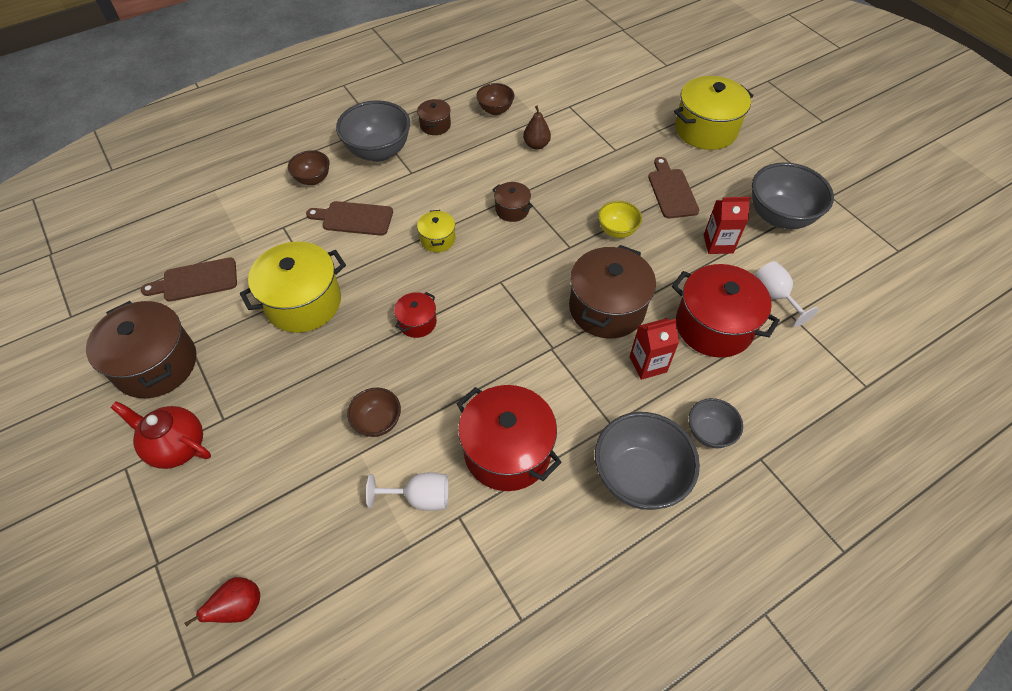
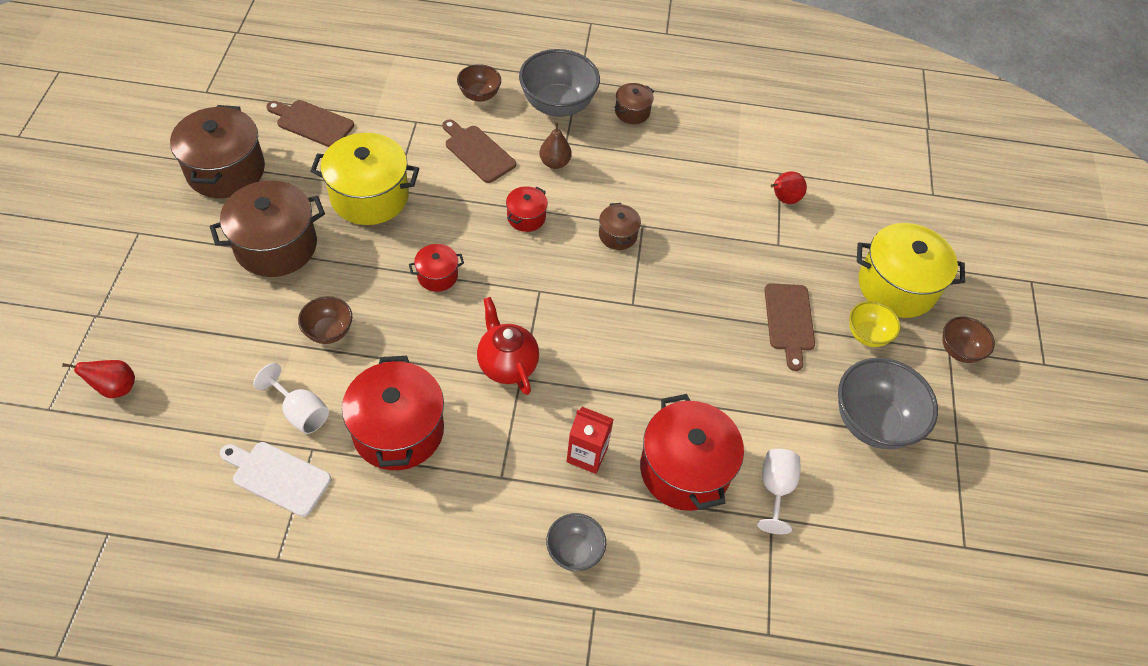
camera: 35 degrees right, 0 degrees up
(177, 446) = (183, 243): red teapot -> red teapot (507, 365)
(437, 239) = (526, 217): yellow pot -> red pot
(454, 559) = (278, 476): none -> white cutting board
(495, 110) = (703, 132): brown bowl -> brown bowl (959, 350)
(536, 145) = (705, 190): brown pear -> brown pear (555, 163)
(588, 120) = (783, 199): none -> red pear
(606, 308) = (605, 381): brown pot -> brown pot (276, 246)
(617, 231) = (692, 320): yellow bowl -> yellow bowl (867, 335)
(638, 477) = (476, 535): grey bowl -> none
(671, 191) = (789, 321): brown cutting board -> brown cutting board turned 150 degrees clockwise
(718, 244) = (777, 402): red carton -> none

